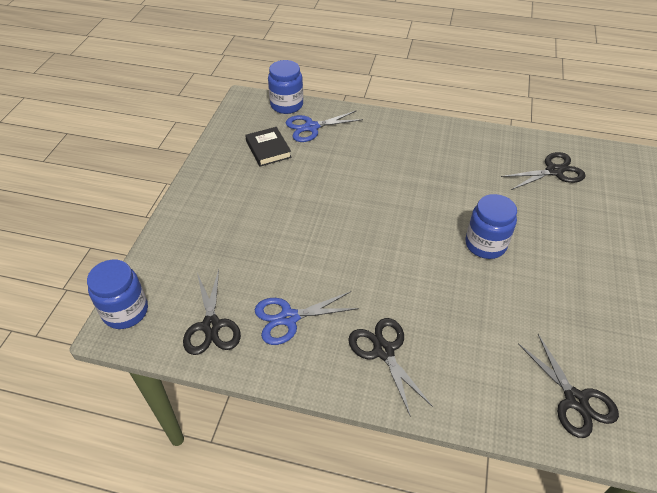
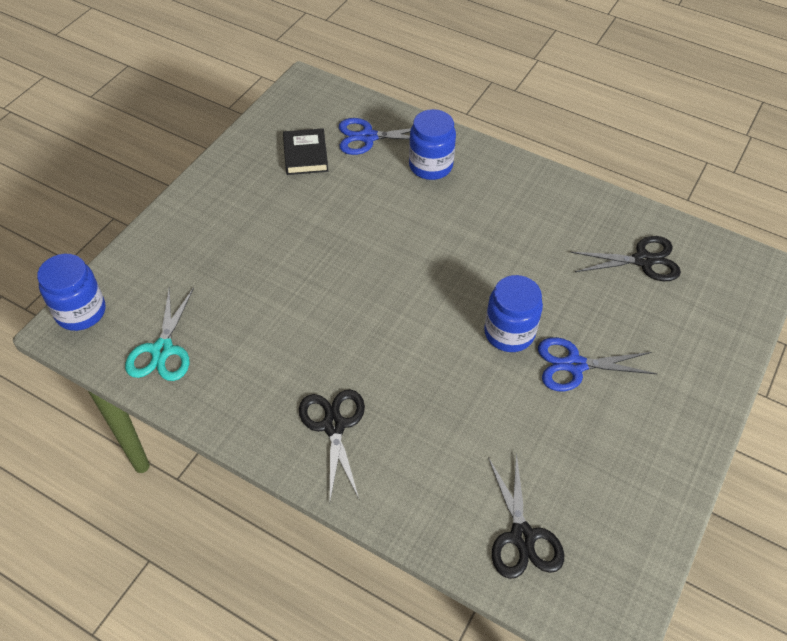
camera: 15 degrees right, 5 degrees up
(211, 326) = (162, 350): black scissors -> turquoise scissors
(286, 105) = (350, 101): blue jar -> blue jar (430, 166)
(289, 318) = (247, 363): blue scissors -> blue scissors (575, 365)

